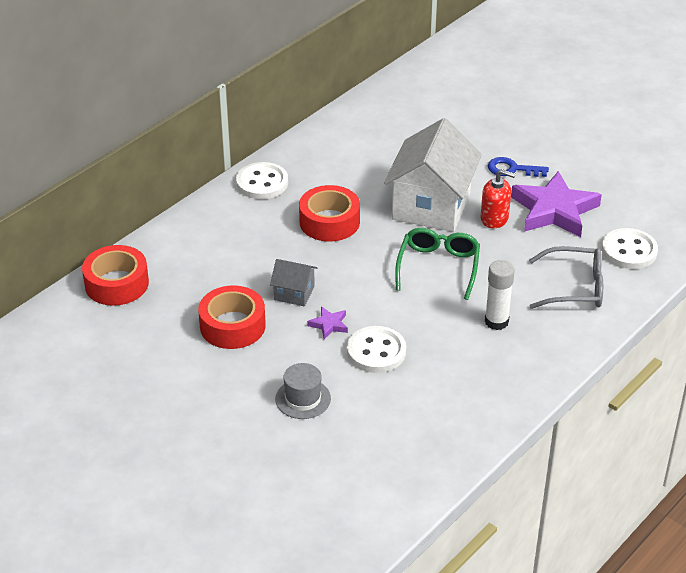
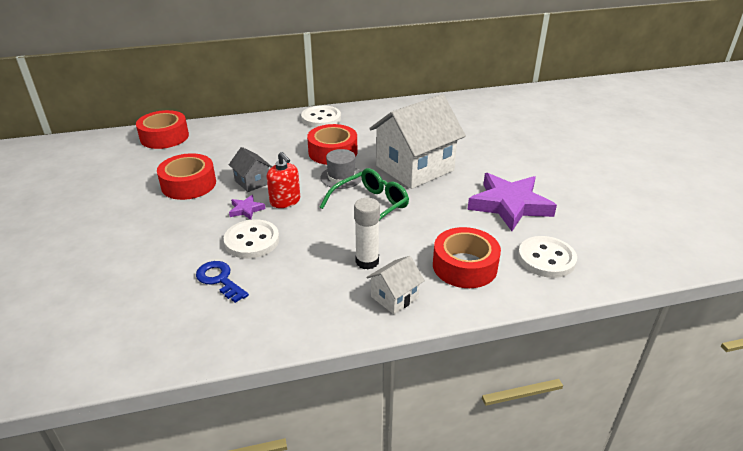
camera: 35 degrees right, 5 degrees down
(303, 399) = (160, 248): grey hat -> grey hat (341, 177)
(494, 218) = (453, 193): red soap dispenser -> red soap dispenser (285, 201)
(512, 169) = (505, 168): blue key -> blue key (219, 280)
(551, 341) = (394, 297): none -> white house
(575, 288) = (464, 266): grey glasses -> red tape

